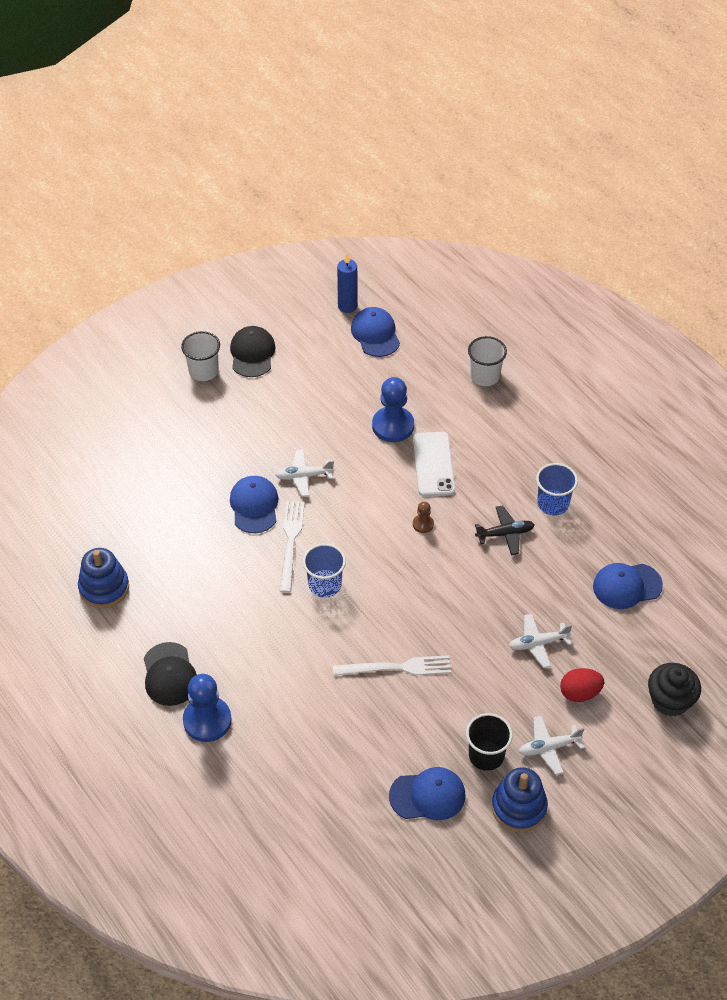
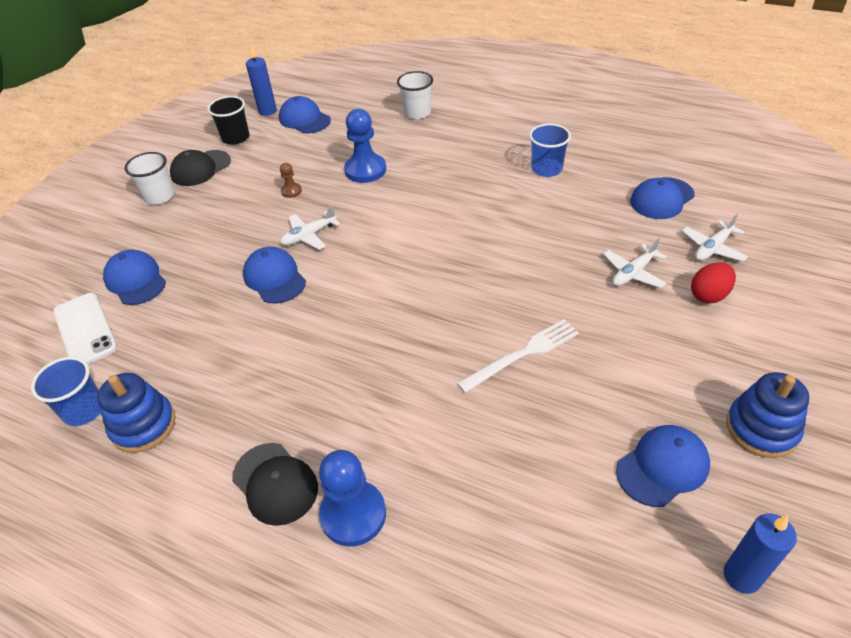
camera: 25 degrees left, 5 degrees down
(148, 455) = (135, 280): none -> blue cap
(252, 353) = (200, 168): black cap -> black cap turned 105 degrees counterclockwise
(291, 542) = (332, 292): white fork -> none
(325, 585) = (393, 313): blue cup -> blue cup (84, 410)
(418, 881) = (741, 576): none -> blue candle
(423, 524) = (449, 227): brown pawn -> brown pawn (291, 191)
(433, 464) = (422, 182): white phone -> white phone (85, 329)
(486, 755) = (681, 393): black cup -> black cup (235, 138)
(505, 534) = (527, 204): black plane -> none
(549, 747) = (731, 356): white plane -> white plane (712, 248)
(670, 700) = (787, 264): black cupcake -> none

